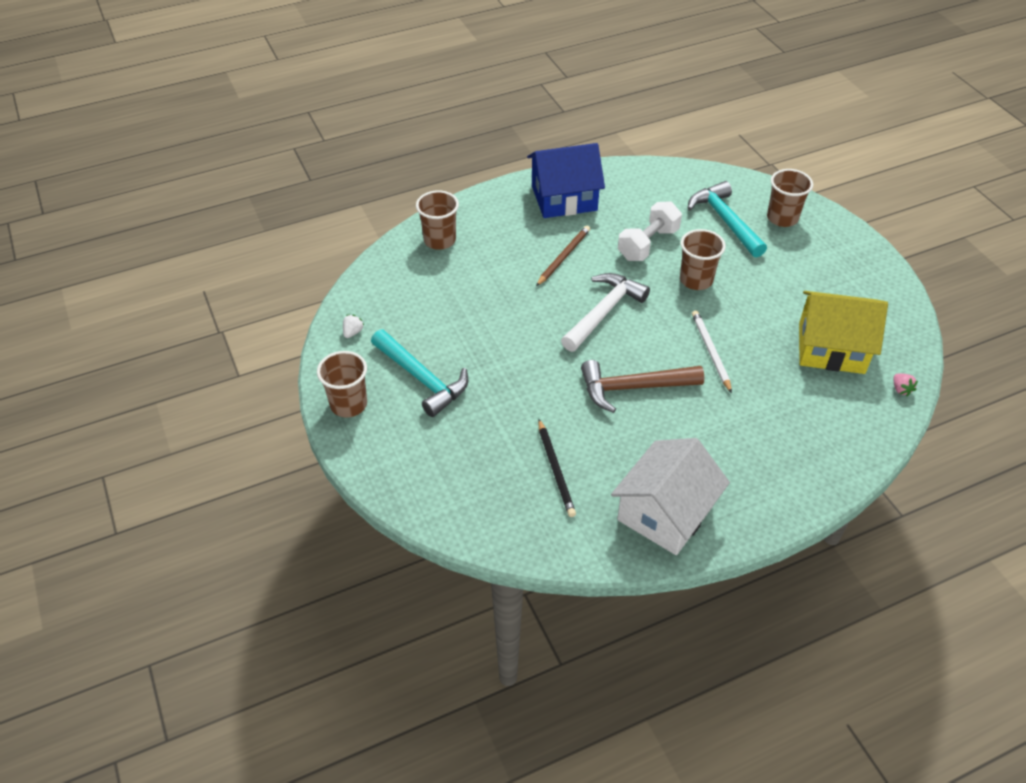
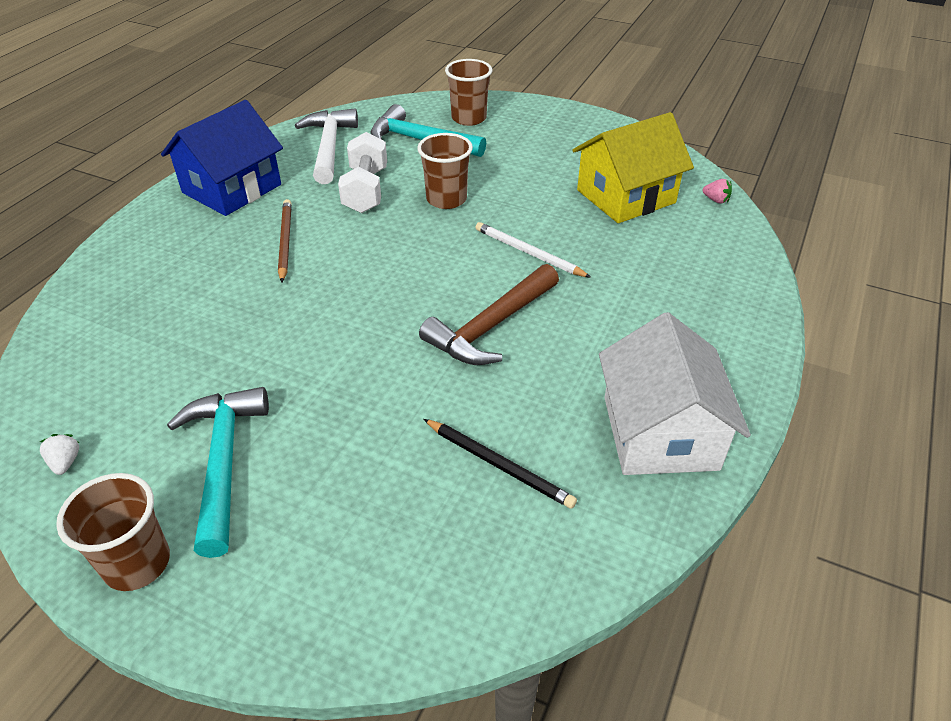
camera: 40 degrees left, 5 degrees down
(422, 378) = (223, 462): turquoise hammer -> turquoise hammer turned 105 degrees counterclockwise
(439, 240) = (109, 294): brown cup -> none
(603, 312) = (383, 272): white hammer -> white hammer (329, 147)

